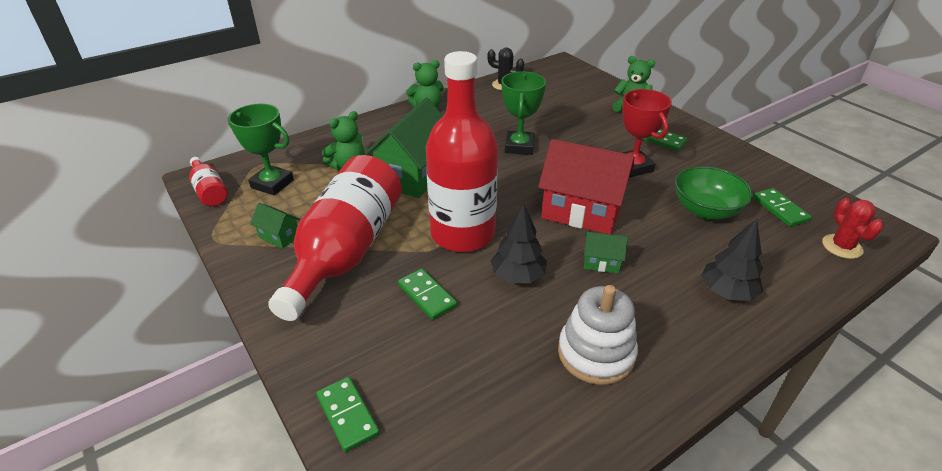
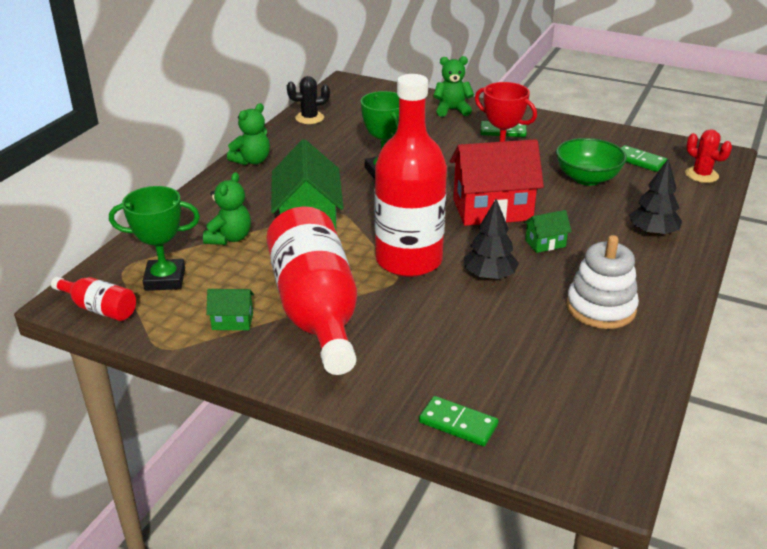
camera: 30 degrees left, 5 degrees down
(427, 296) = (430, 318): green domino -> none

